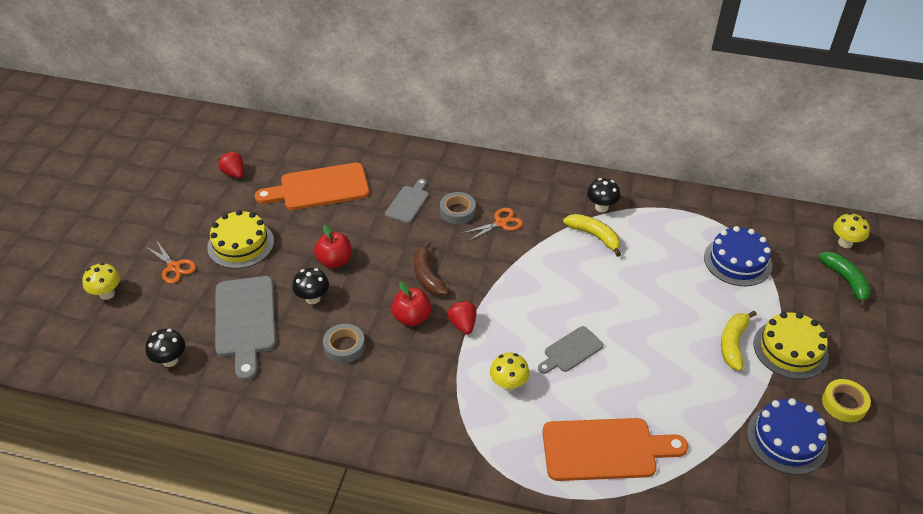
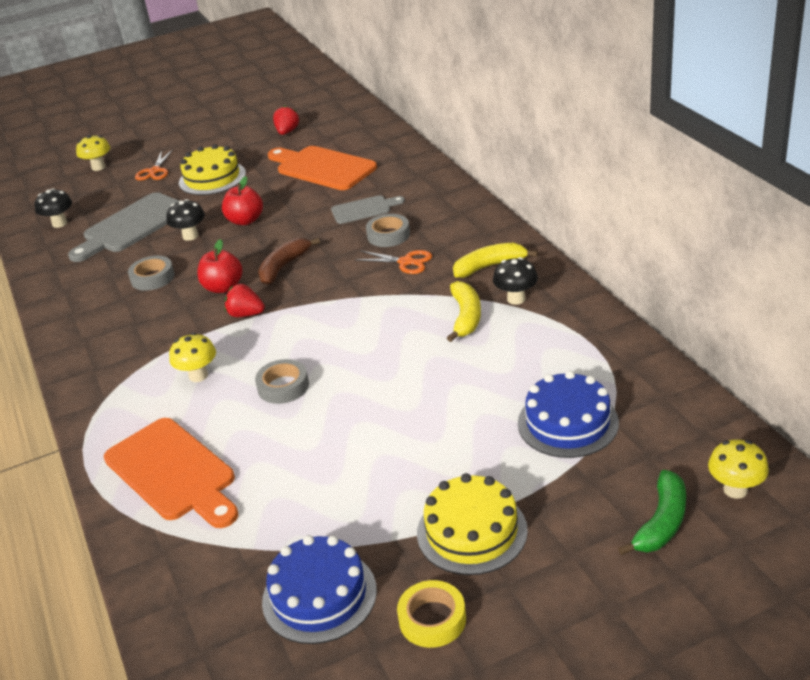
camera: 55 degrees right, 10 degrees down
(463, 324) = (246, 314): red strawberry -> red strawberry turned 105 degrees counterclockwise
(571, 351) = (283, 386): grey cutting board -> grey tape
(733, 344) = (425, 483): yellow banana -> yellow banana (489, 266)

